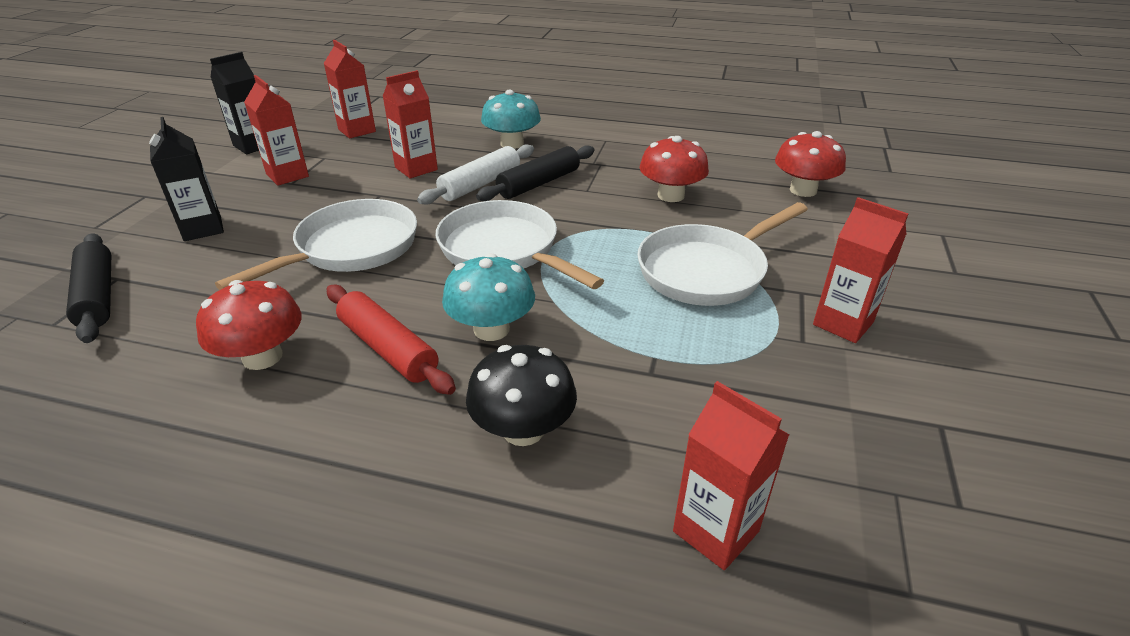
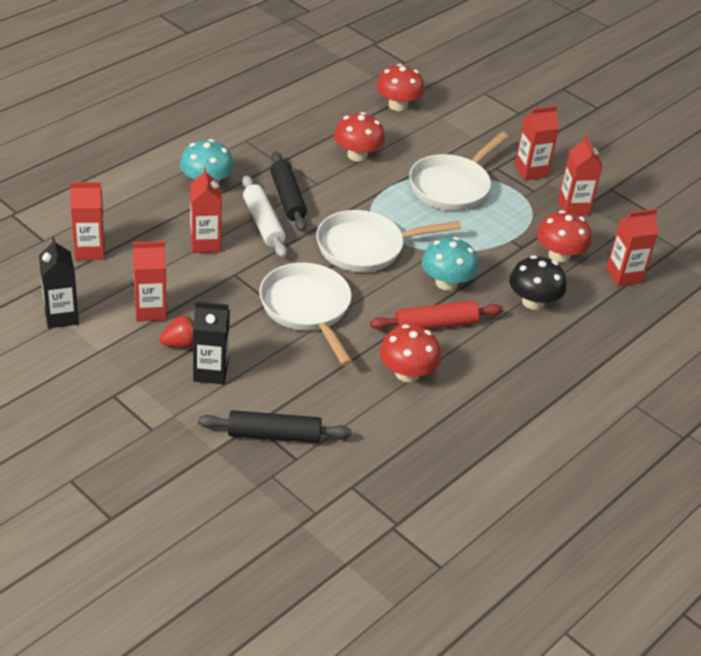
camera: 65 degrees left, 5 degrees up
(242, 202) = (181, 344): none -> red strawberry
(676, 421) = (559, 255): none -> red mushroom
(706, 270) = (452, 186): white pan -> white pan turned 45 degrees clockwise
(822, 396) = (573, 207): none -> red carton

